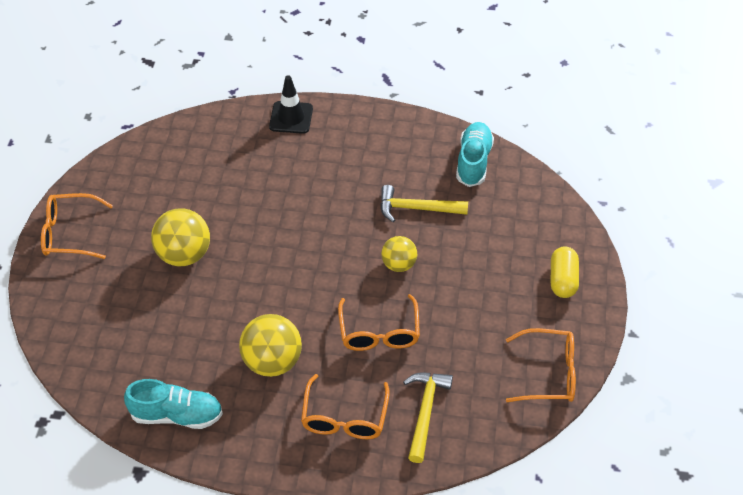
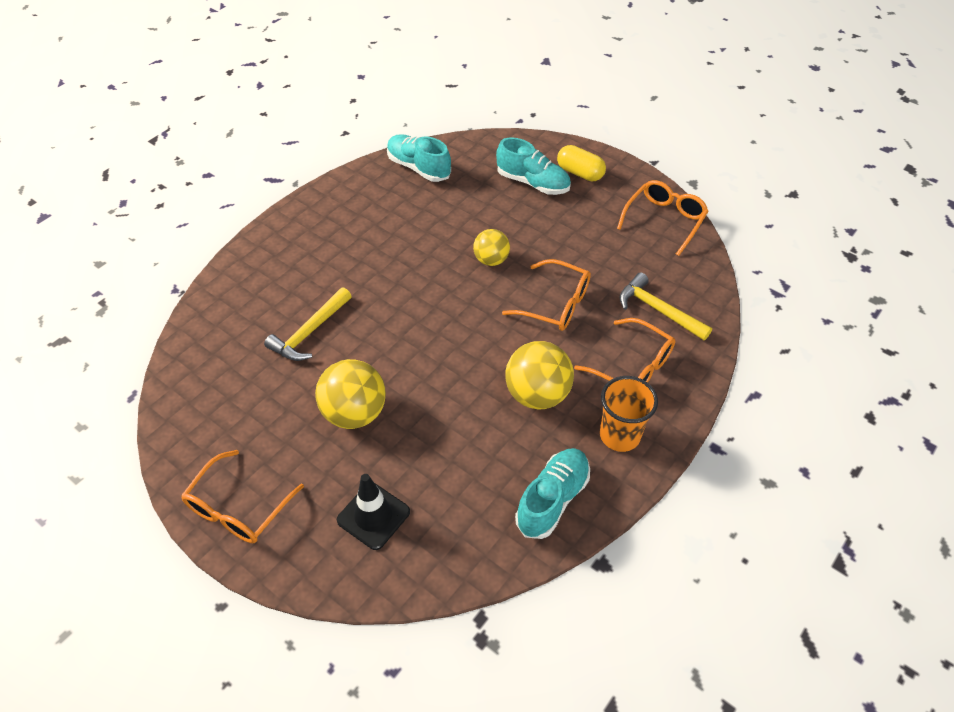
camera: 60 degrees left, 0 degrees up
(265, 436) = (619, 435): none -> orange cup
(291, 117) = (255, 260): black traffic cone -> black traffic cone (373, 516)
(416, 208) = (439, 223): yellow hammer -> yellow hammer (309, 332)
(520, 250) = (533, 183): none -> turquoise shoe

